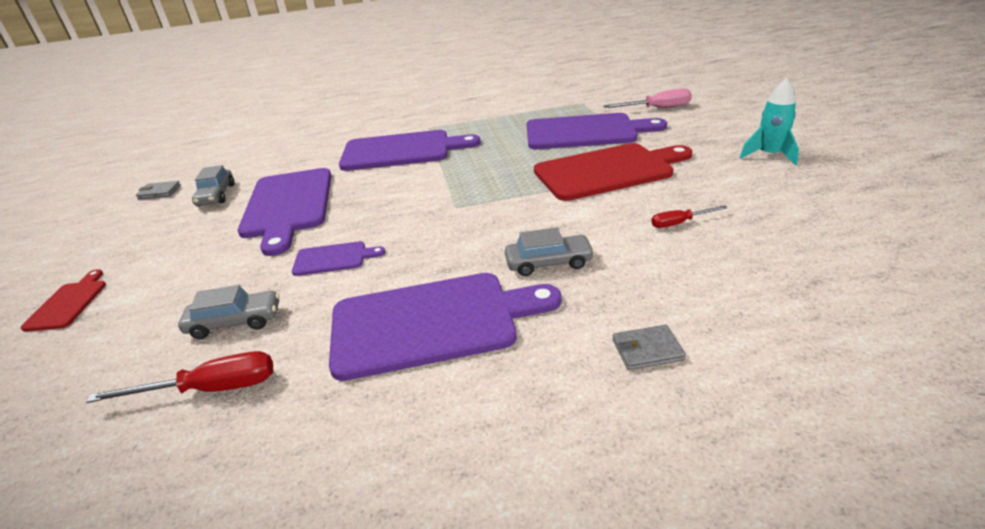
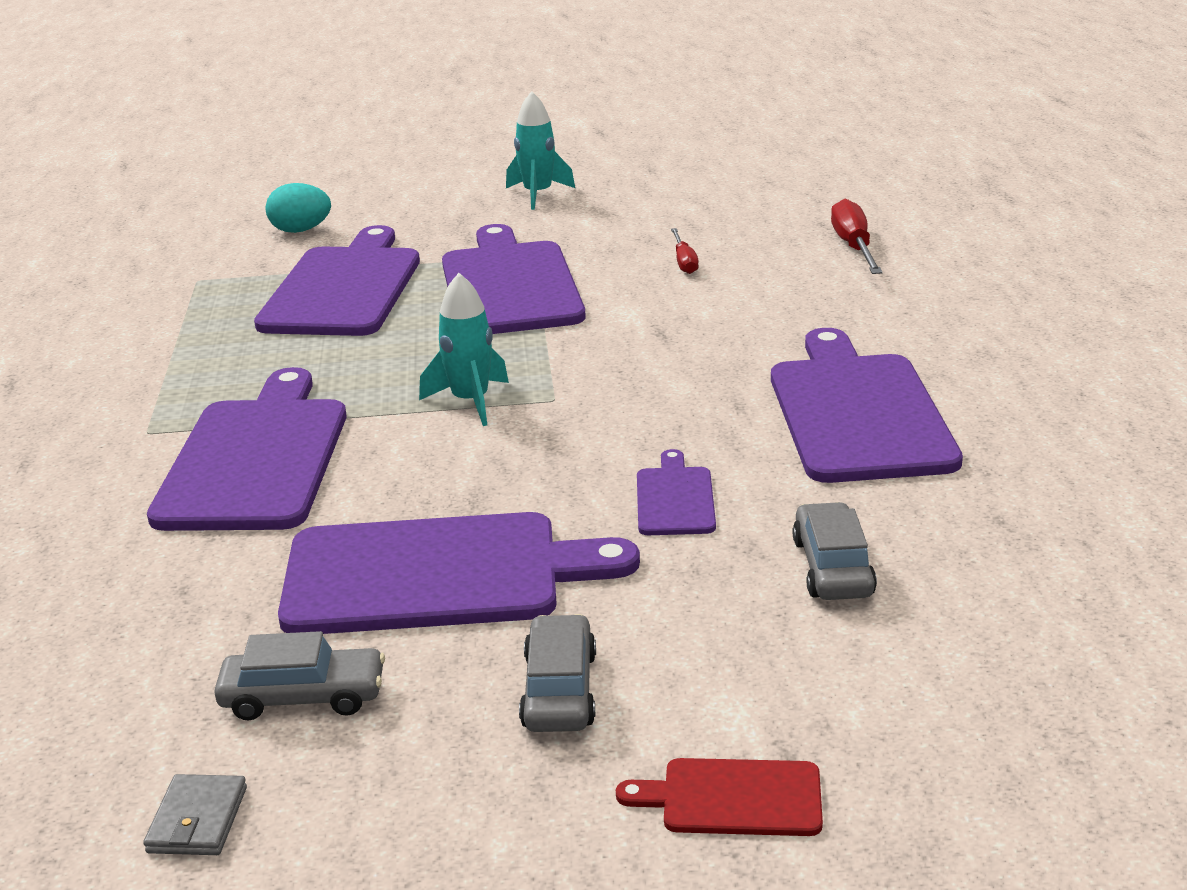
camera: 85 degrees left, 5 degrees down
(211, 389) = (978, 559): red screwdriver -> red screwdriver (854, 247)
(453, 185) = (470, 402): none -> turquoise rocket
(548, 263) = (746, 339): grey car -> grey car (559, 690)
(608, 171) = (510, 285): red cutting board -> purple cutting board
(647, 350) = (918, 304): grey wallet -> none
(657, 108) = (301, 230): pink screwdriver -> turquoise egg

